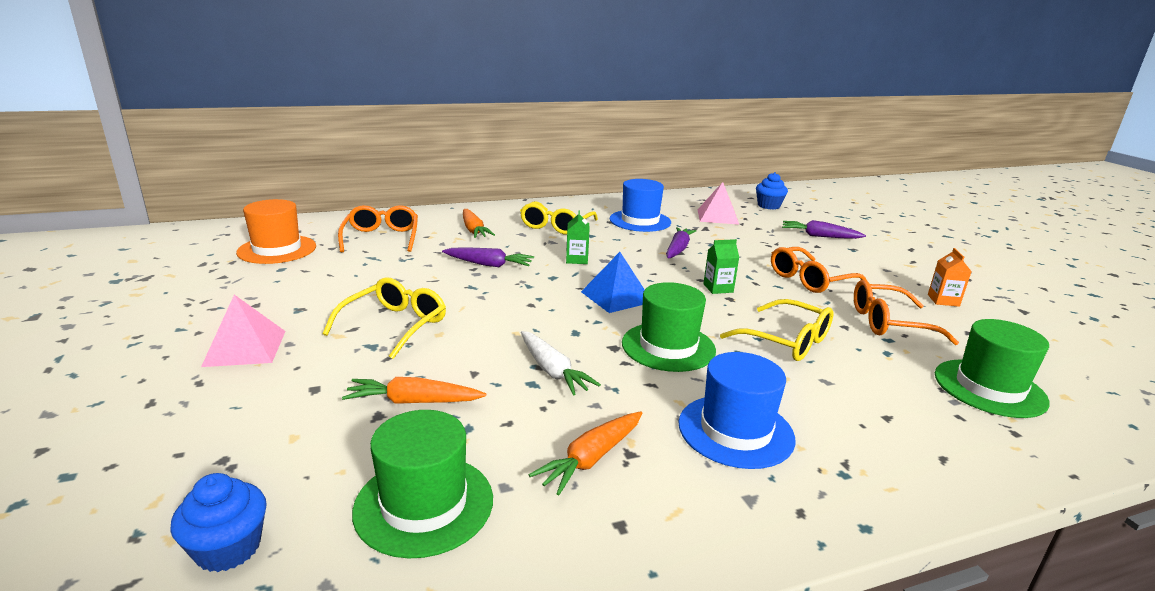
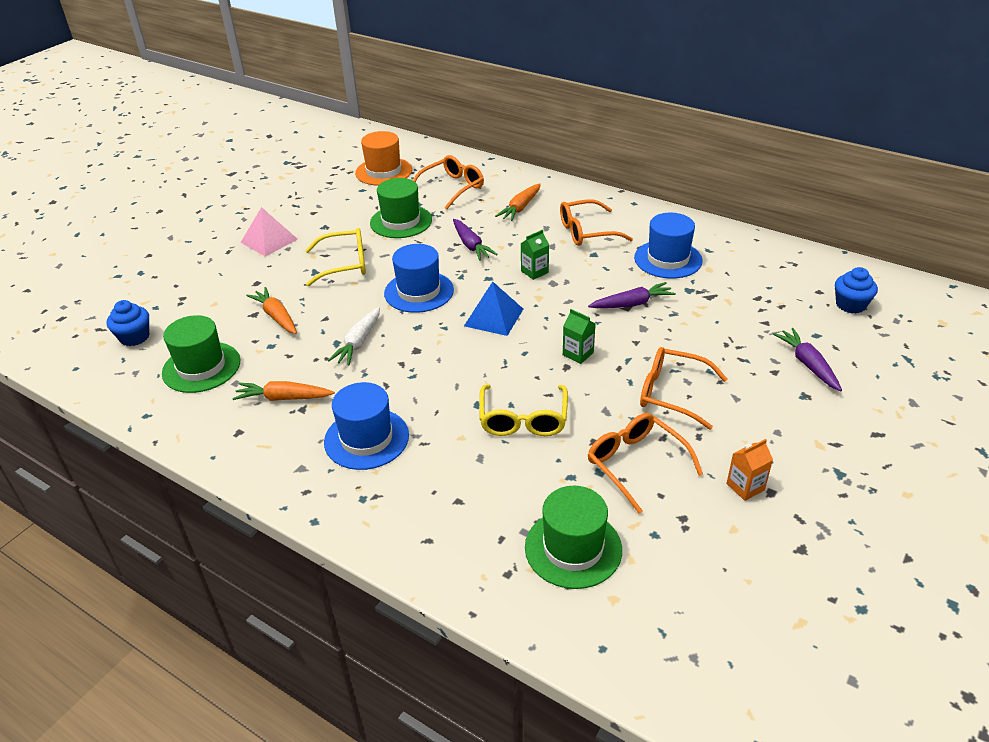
camera: 55 degrees right, 15 degrees up
(518, 310) = (419, 292): none -> blue hat
(556, 226) = (586, 232): yellow glasses -> orange glasses
(668, 346) = (445, 371): green hat -> green hat (401, 221)
(717, 216) = (756, 290): pink pyramid -> none

